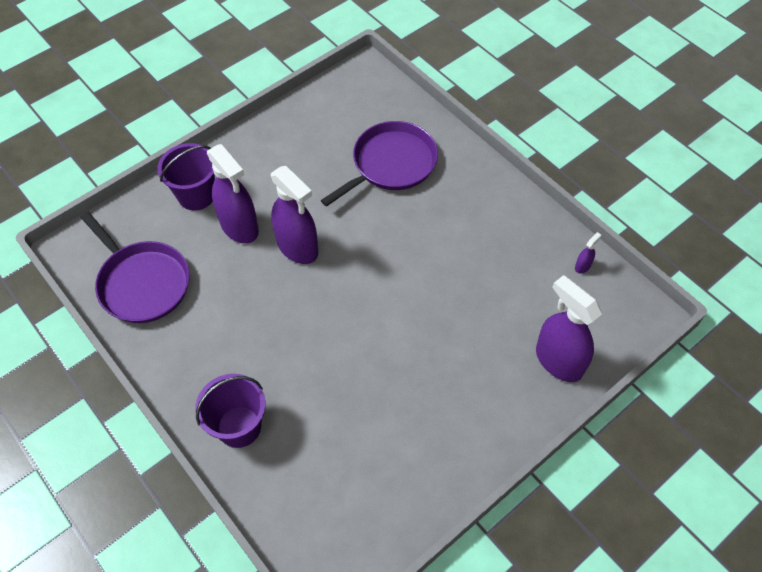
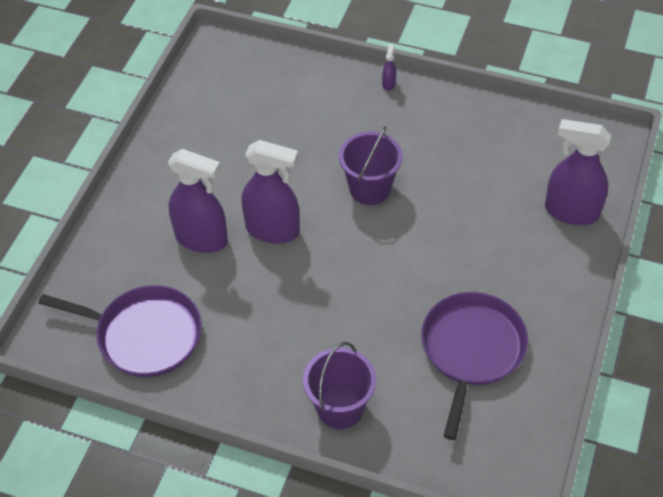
camera: 30 degrees left, 5 degrees down
(196, 195) = (135, 231): purple bucket -> purple bucket (370, 189)
(391, 164) = (303, 117): purple pan -> purple pan (471, 350)
(582, 266) = (535, 126): purple spray bottle -> purple spray bottle (389, 84)

